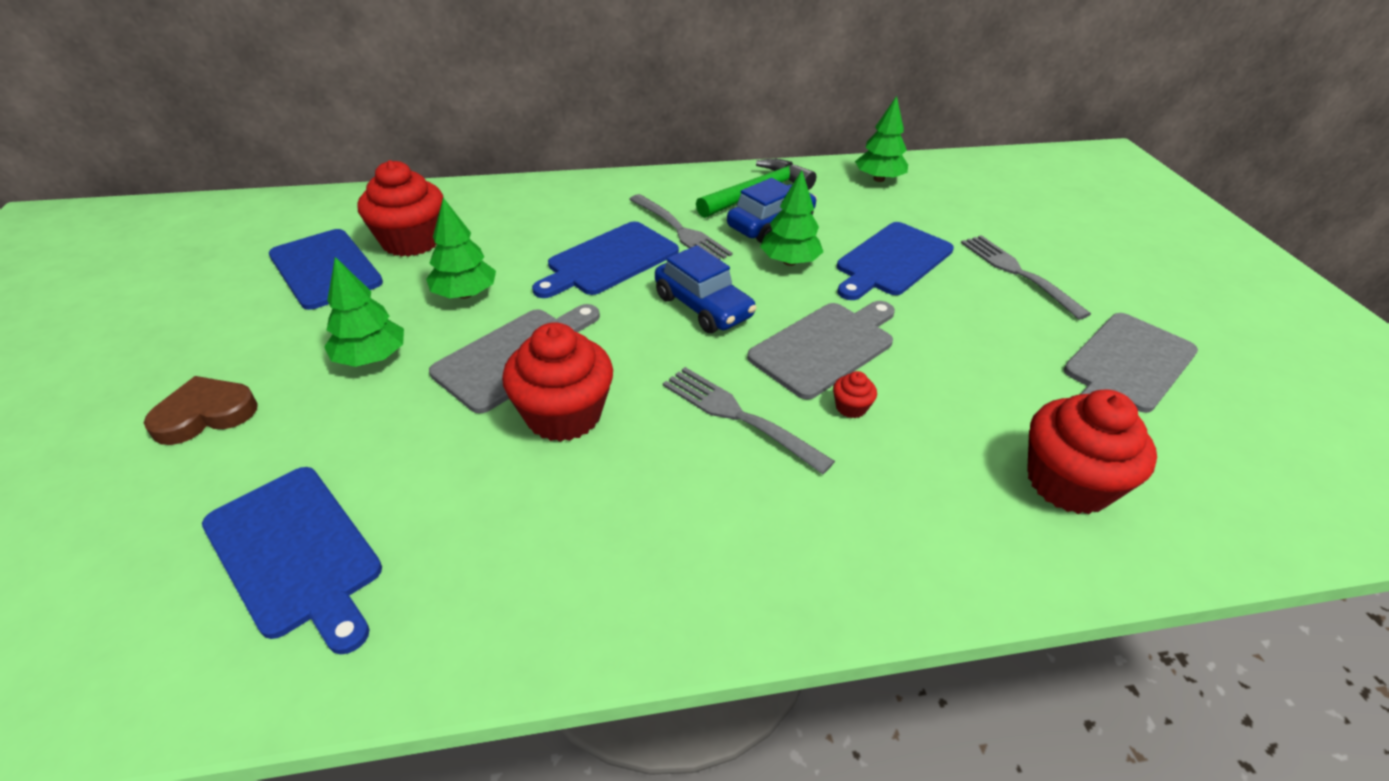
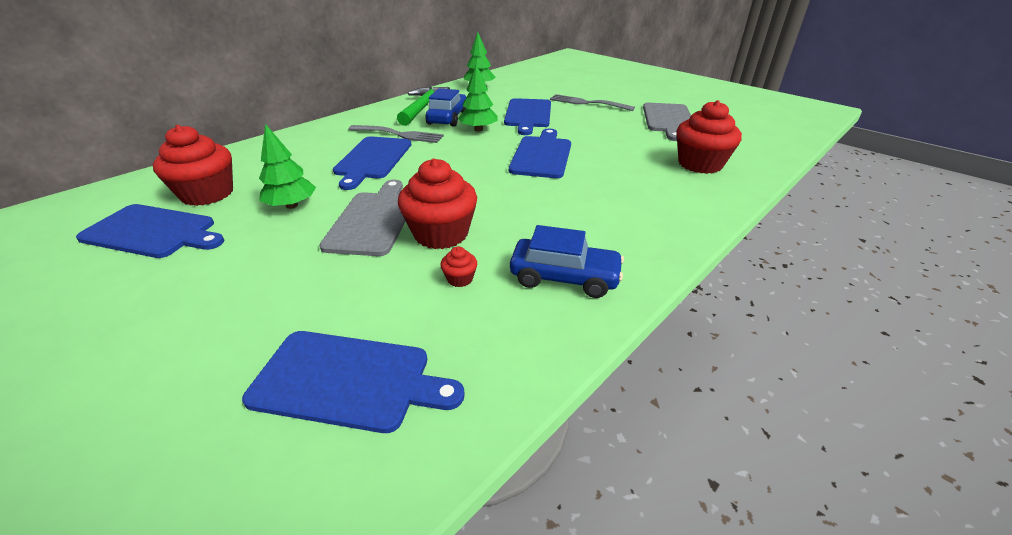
camera: 35 degrees left, 5 degrees down
(205, 414) = (148, 350): brown heart -> none
(371, 358) = (262, 261): green tree -> none
(703, 307) = (457, 161): blue car -> blue car (564, 277)
(739, 416) = (537, 196): grey fork -> none
(825, 347) = (542, 155): grey cutting board -> blue cutting board
(851, 407) = (584, 173): red cupcake -> red cupcake (460, 279)

